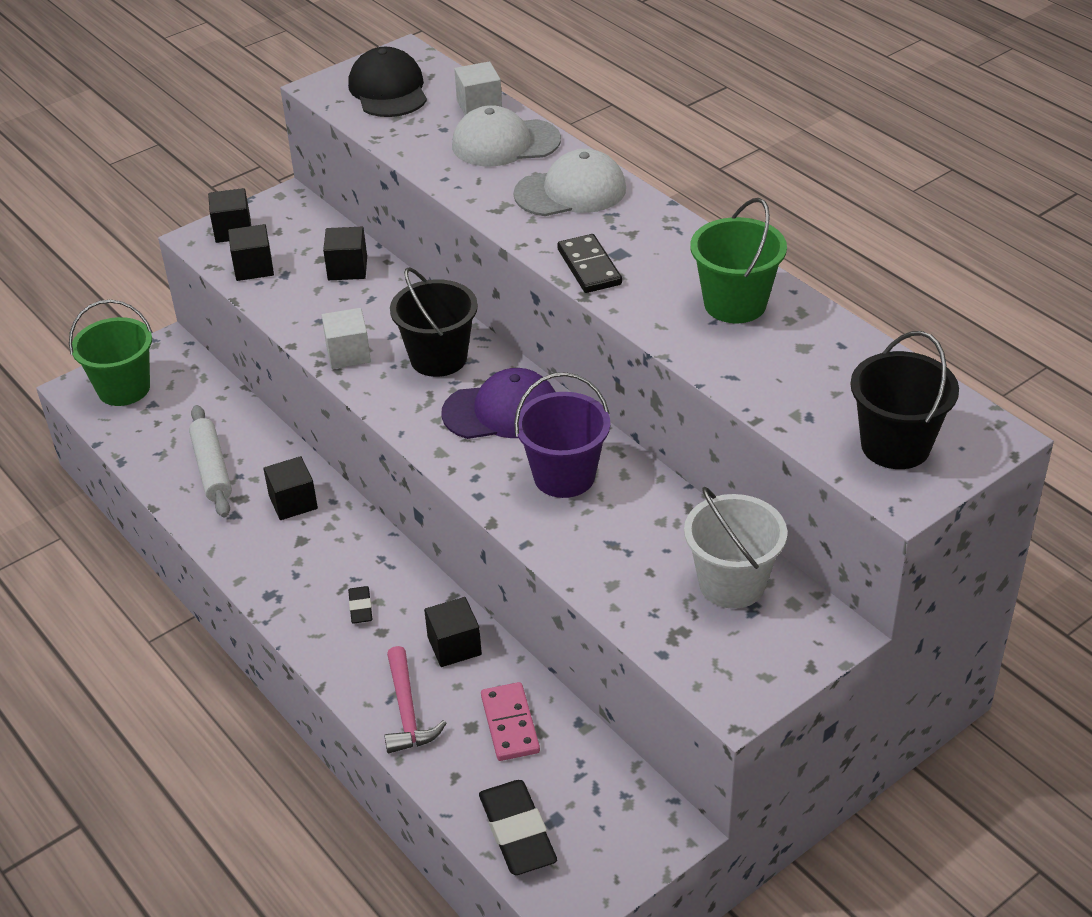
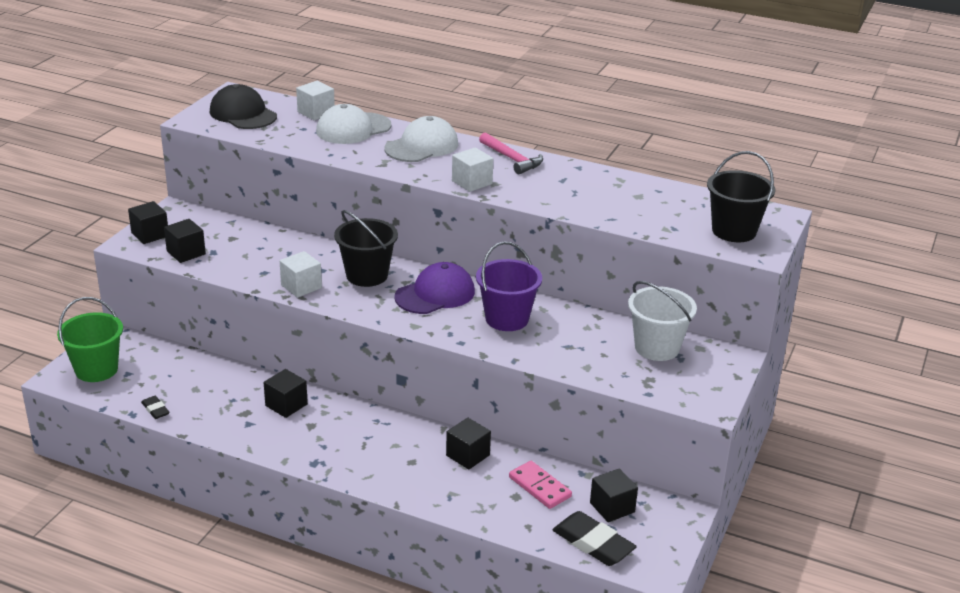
camera: 30 degrees left, 10 degrees down
(212, 468) = (208, 400): white rolling pin -> none
(347, 268) = (256, 239): black cube -> black cube (612, 507)
(360, 607) = (386, 452): black eraser -> black eraser (155, 409)
(407, 711) = (467, 500): pink hammer -> pink hammer (512, 159)
(589, 267) = (472, 182): black domino -> white cube
(735, 304) = (578, 183): green bucket -> none

